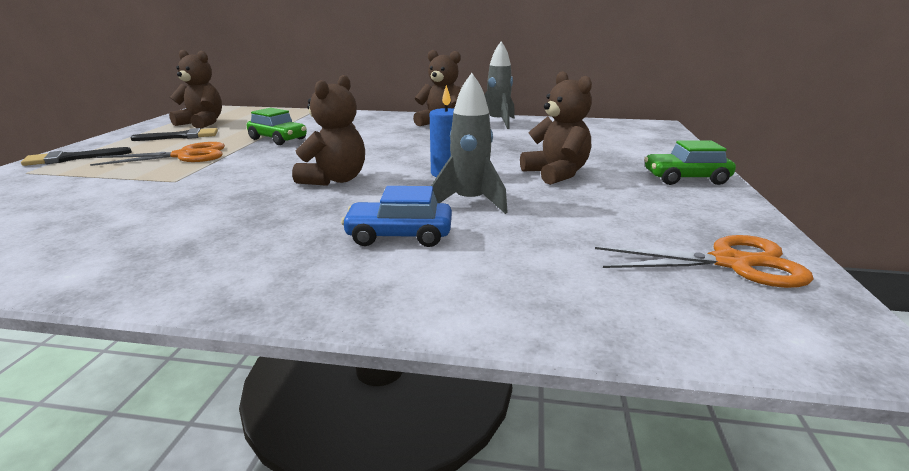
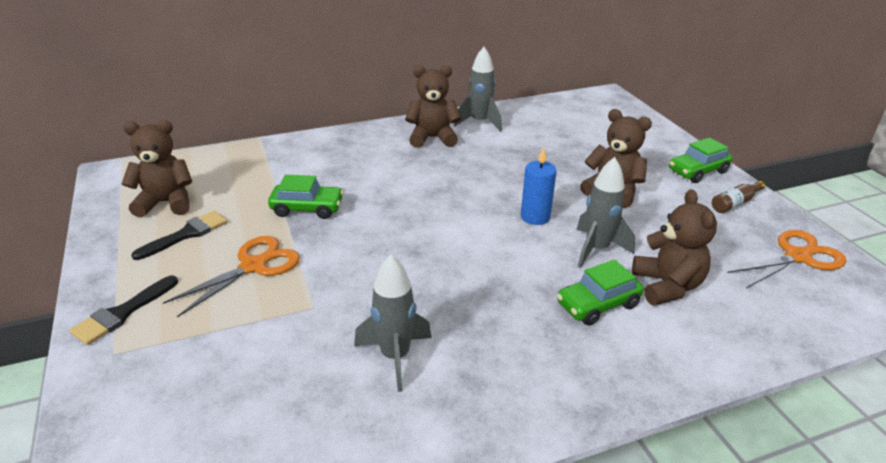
camera: 30 degrees left, 10 degrees up
(165, 218) = (395, 356): none -> grey rocket
(335, 180) = (458, 255): brown teddy bear -> brown teddy bear (667, 286)
(399, 235) = (597, 304): blue car -> green car
(701, 206) = (735, 203): none -> brown bottle

